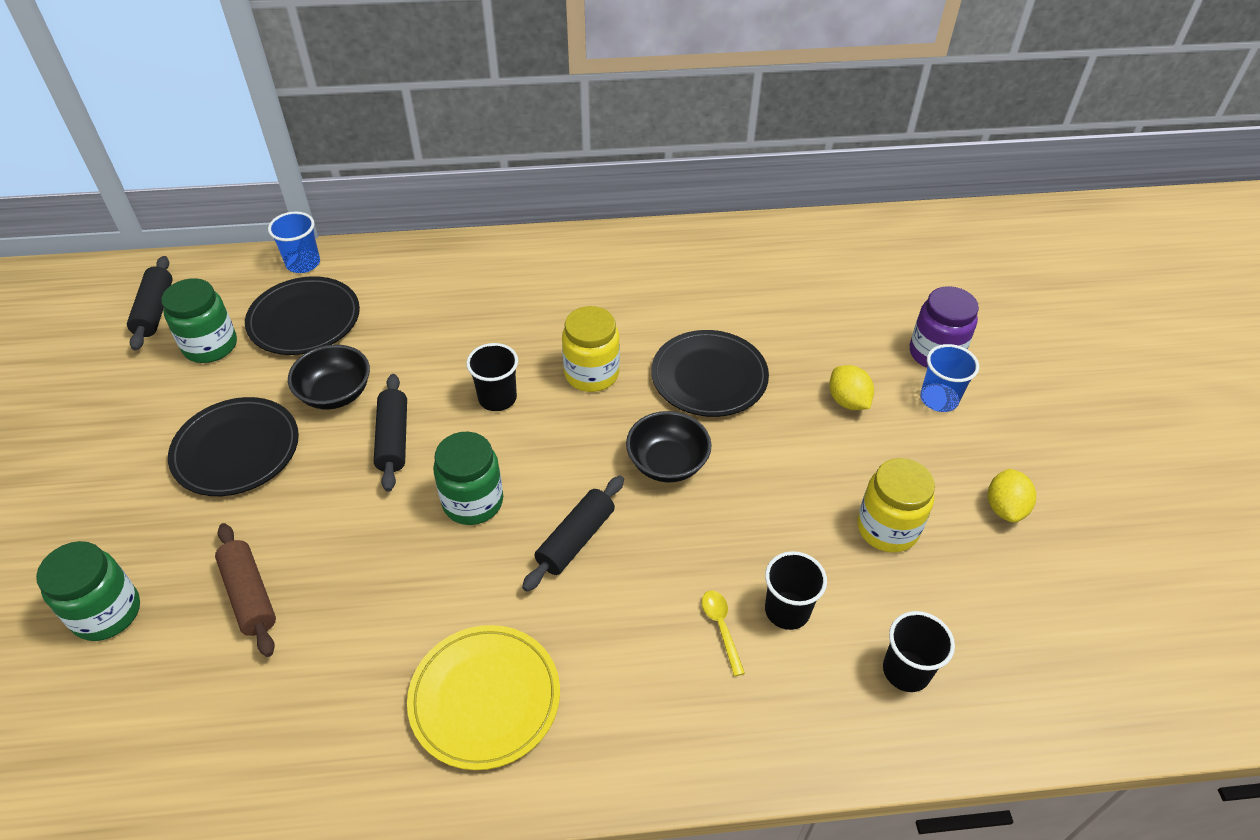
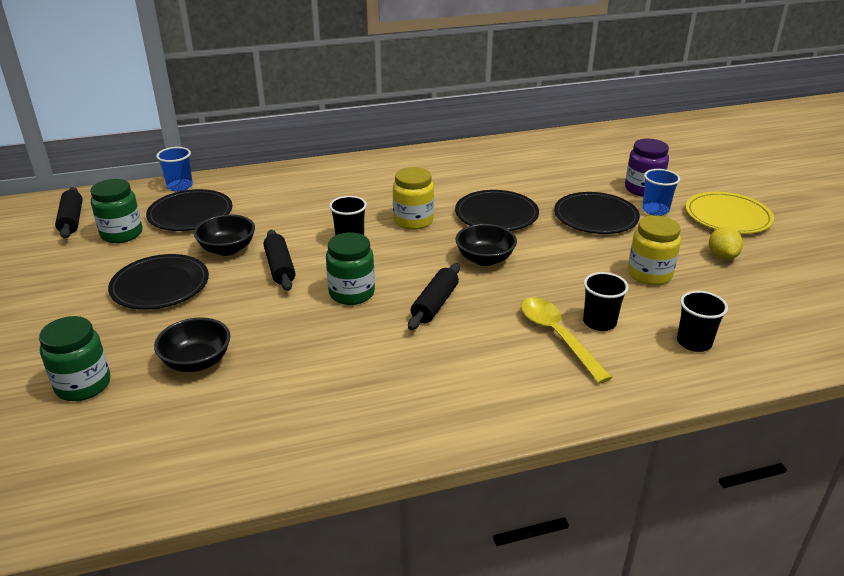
camera: 10 degrees left, 15 degrees down
(250, 595) = (197, 361): brown rolling pin -> black bowl
(485, 698) = (400, 394): yellow plate -> yellow plate (727, 217)
(721, 627) = (557, 336): yellow spoon -> yellow spoon, size x1.96
(847, 401) = (595, 217): yellow lemon -> black plate

